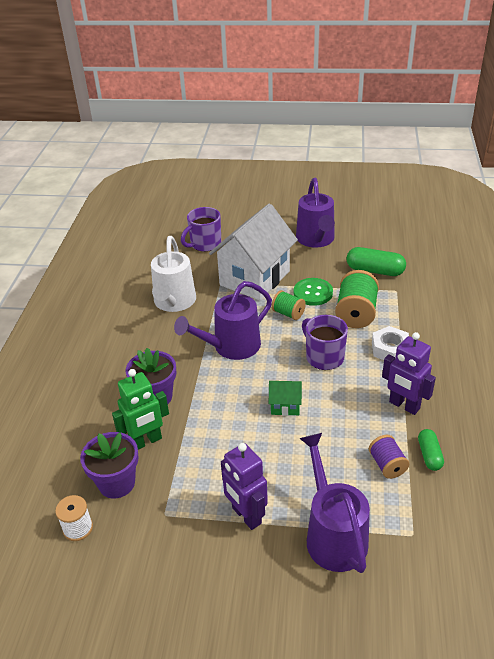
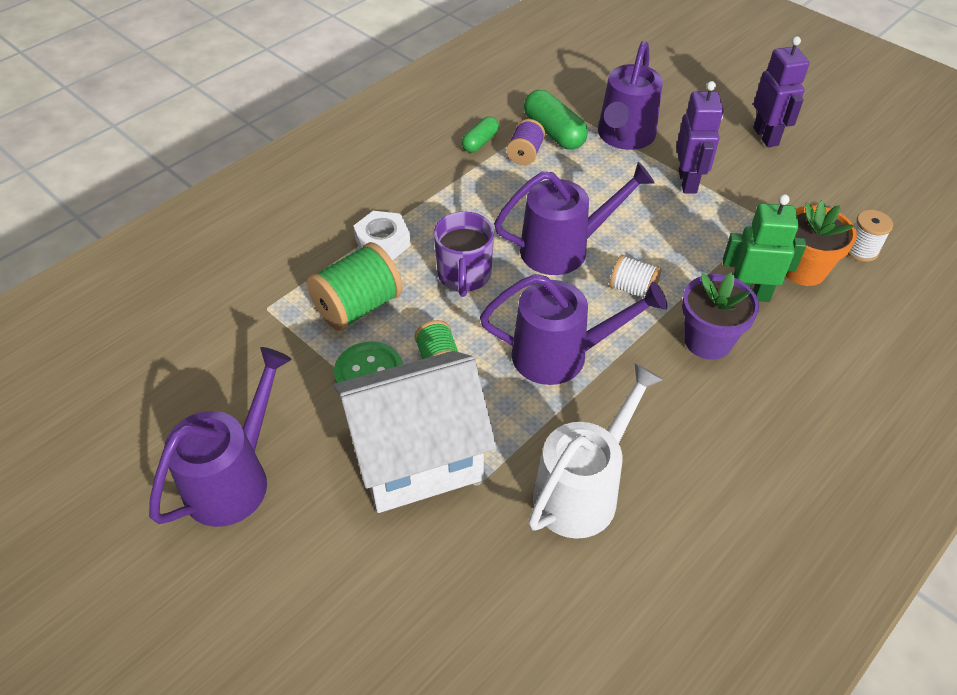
camera: 145 degrees left, 10 degrees up
(117, 483) = (803, 270): purple flower pot -> orange flower pot
(205, 244) = (418, 613): purple mug -> none
(221, 403) = (632, 289): none -> white spool
(285, 406) = (564, 248): green house -> purple watering can
(375, 271) = (244, 355): green capsule -> green capsule (554, 132)
(404, 405) = (447, 186): purple robot -> purple robot (766, 136)

